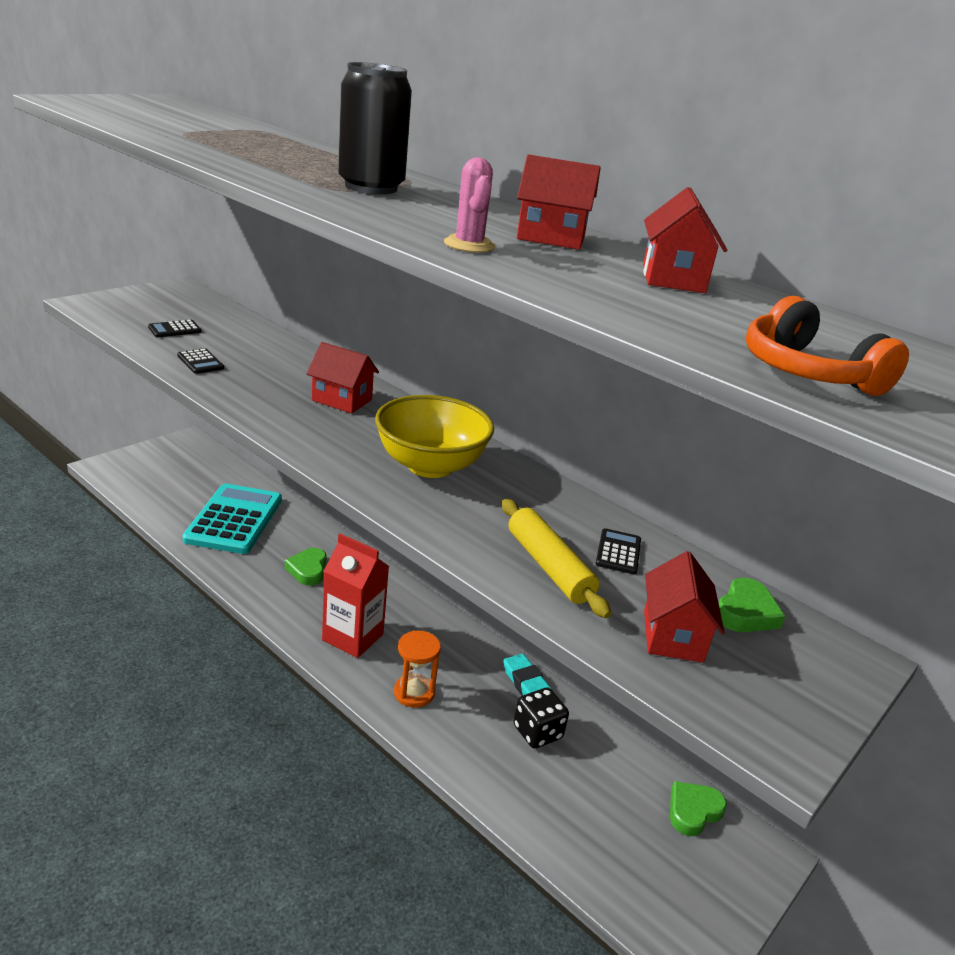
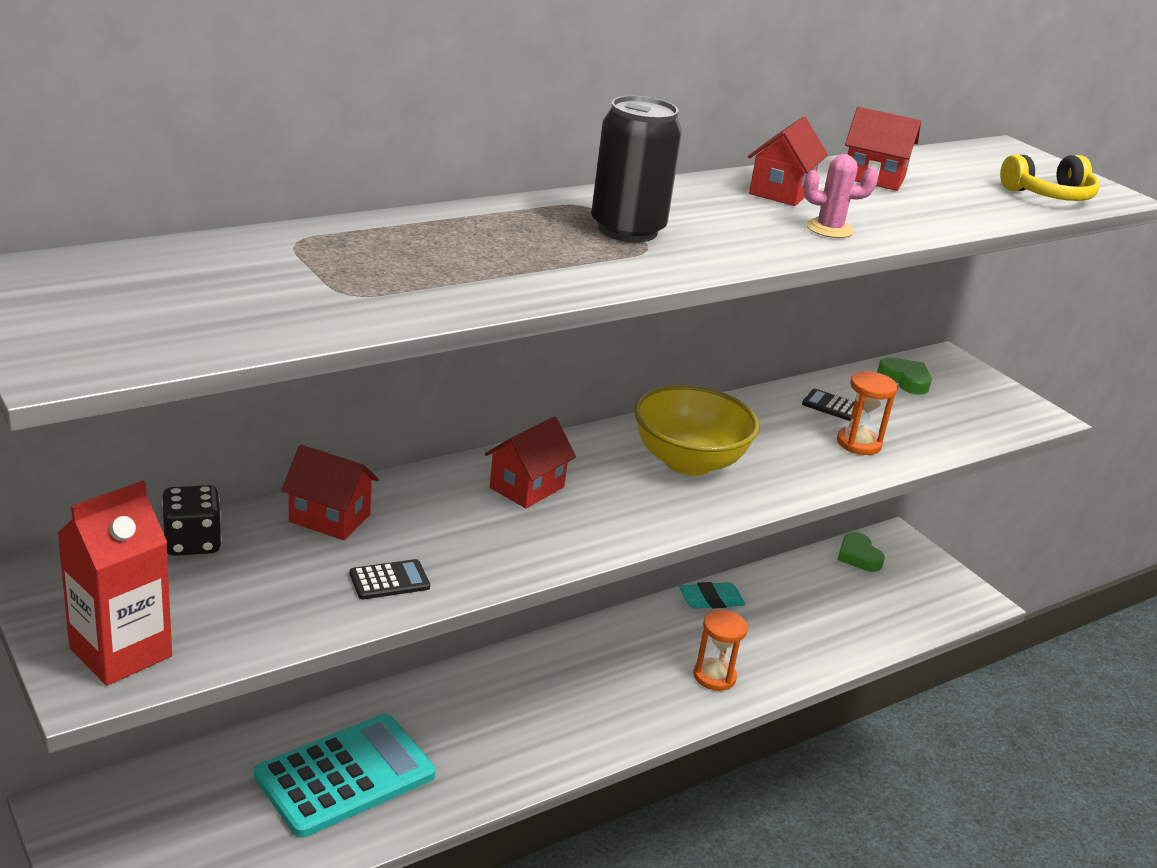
camera: 75 degrees left, 0 degrees up
(174, 329) = (253, 594): black calculator -> none
(234, 520) = (345, 776): turquoise calculator -> turquoise calculator turned 120 degrees clockwise
(308, 570) = (486, 720): green heart -> none
(352, 637) = (622, 704): red carton -> red carton (121, 652)
(537, 732) = (771, 611): black dice -> black dice (192, 542)
(548, 567) = (858, 443): yellow rolling pin -> orange hourglass
(672, 636) = (938, 417): red house -> red house (329, 518)
(807, 372) = (1049, 195): orange headphones -> yellow headphones

